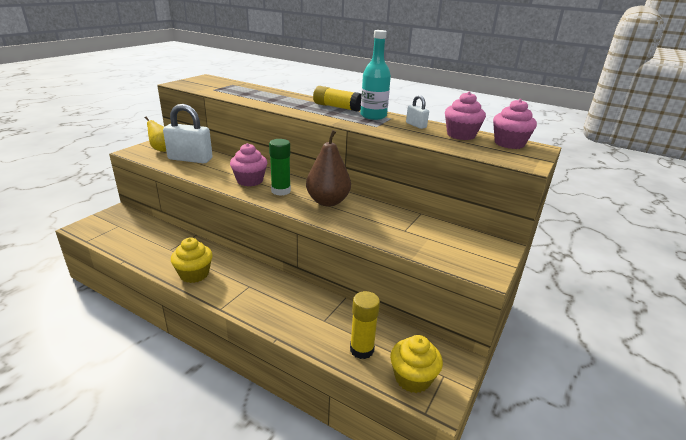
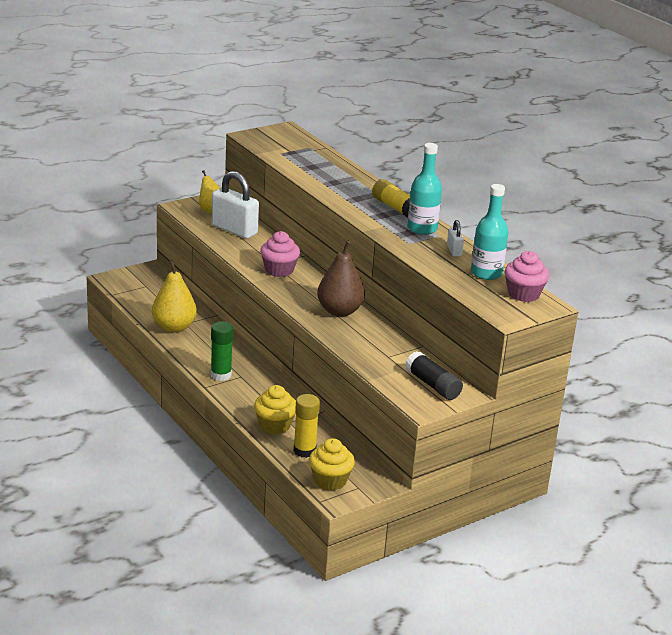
camera: 25 degrees right, 0 degrees up
(160, 256) = (174, 327): none -> yellow pear
(194, 274) = (197, 352): yellow cupcake -> yellow cupcake (274, 425)
(281, 191) = (302, 289): green glue stick -> green glue stick (221, 375)
(461, 135) = (486, 273): pink cupcake -> turquoise bottle
(468, 246) = (432, 385): none -> black glue stick

